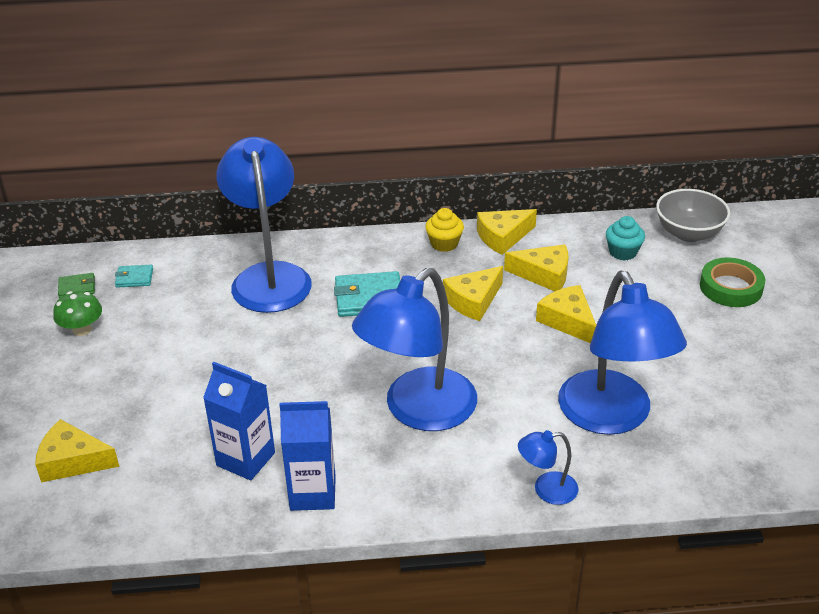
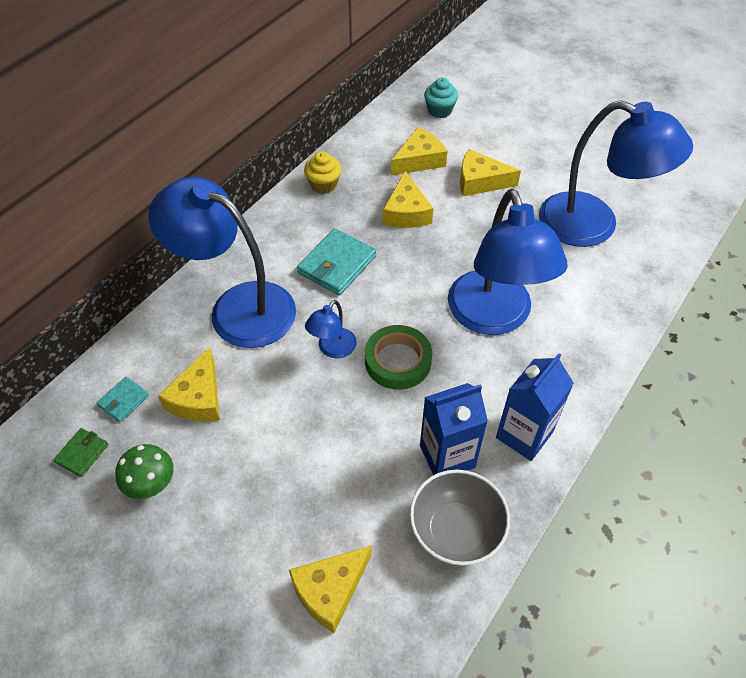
camera: 50 degrees left, 15 degrees up
(503, 237) = (354, 152): yellow cheese -> yellow cheese (198, 398)
(546, 490) = (633, 301): blue lamp -> blue lamp (332, 349)
(688, 233) = (455, 72): grey bowl -> grey bowl (456, 531)
(731, 287) = (527, 92): green tape -> green tape (398, 361)

